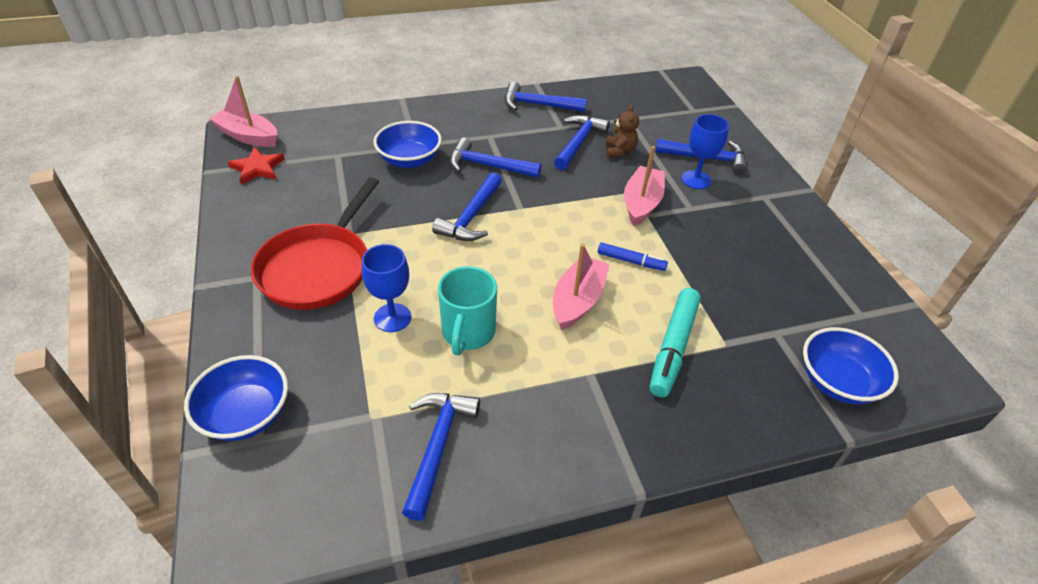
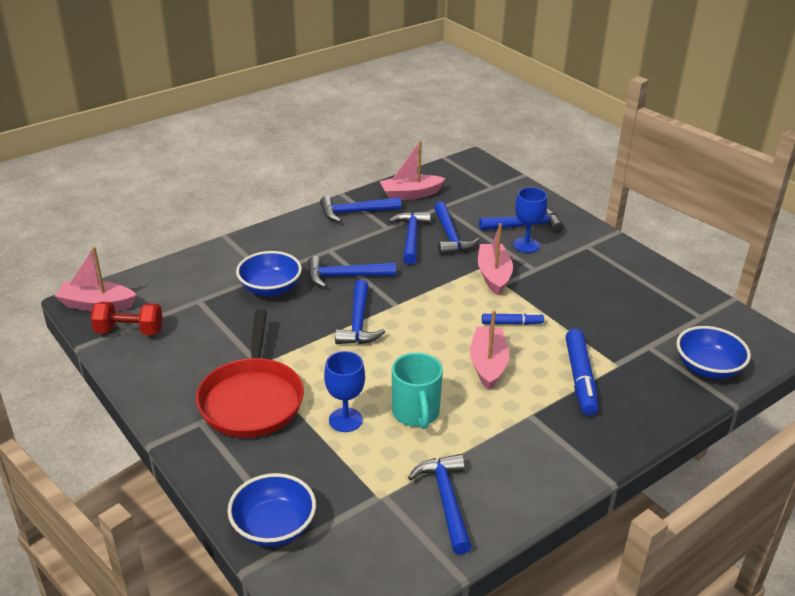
camera: 20 degrees left, 10 degrees down
(257, 168) = (129, 331): red star -> red dumbbell
(604, 99) = (411, 194): none -> pink boat
(619, 151) = (450, 236): brown teddy bear -> blue hammer
(673, 347) = (580, 378): turquoise marker -> blue marker

